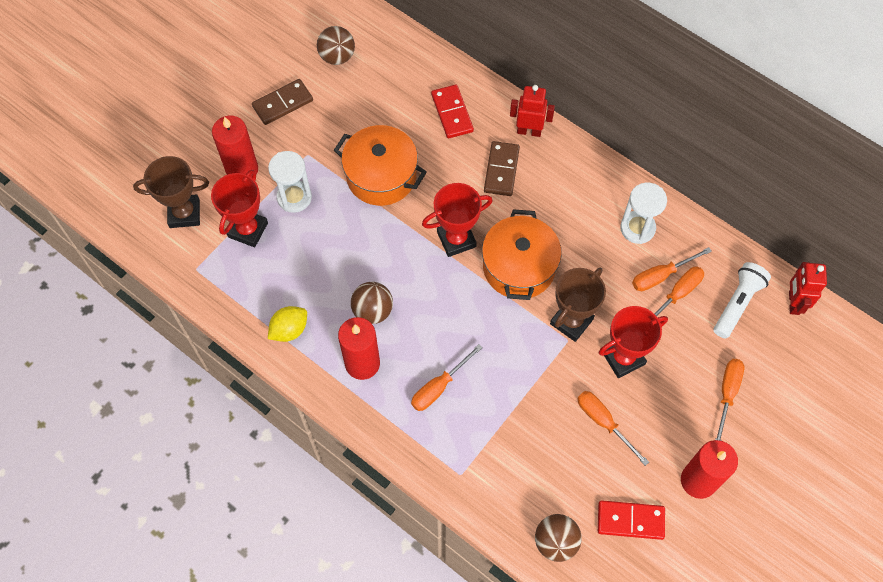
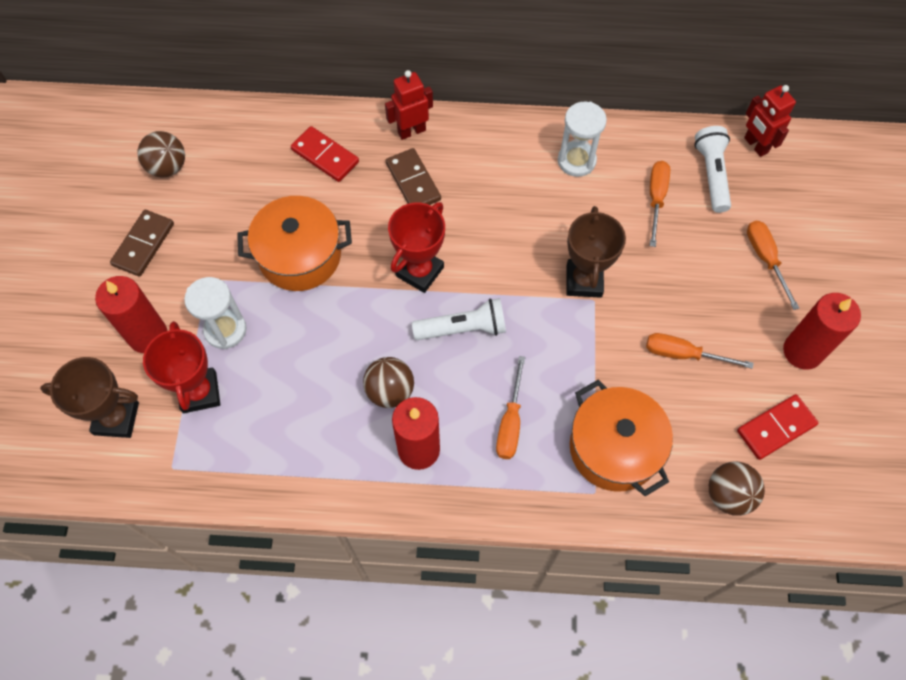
camera: 35 degrees left, 0 degrees up
(184, 213) = (116, 418): brown trophy -> brown trophy turned 45 degrees clockwise
(289, 330) = (319, 465): yellow lemon -> none
(456, 300) = (463, 329): none -> white flashlight
(519, 267) = (498, 261): orange pot -> orange pot (614, 448)
(623, 358) = (654, 285): red trophy -> none
(661, 276) = (629, 190): orange screwdriver -> none

